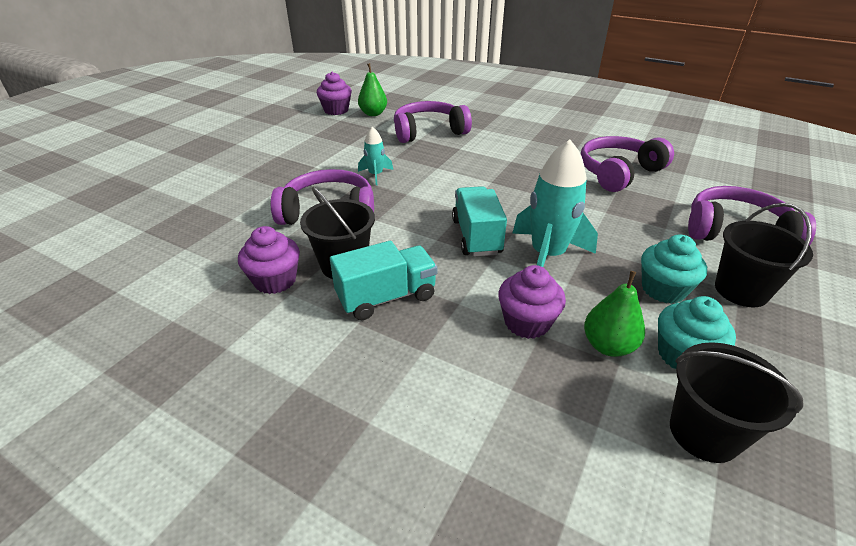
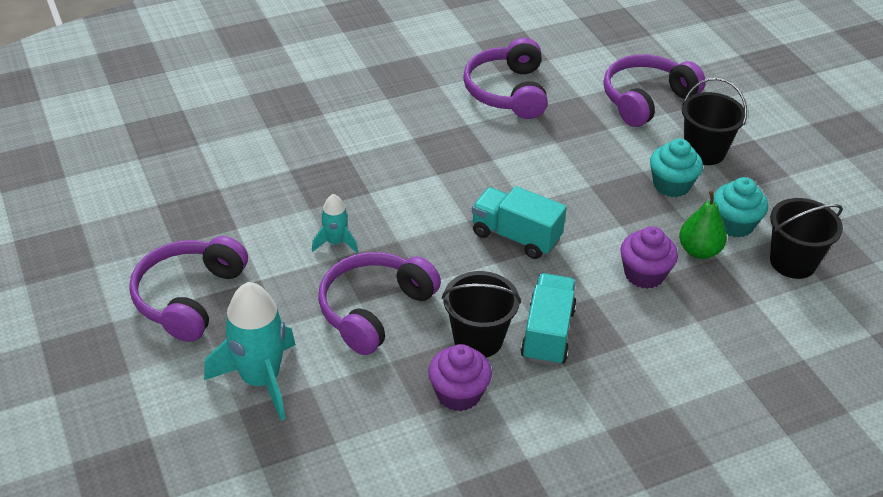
camera: 55 degrees left, 5 degrees up
(336, 110) = (122, 194): purple cupcake -> none
(373, 114) = (175, 170): green pear -> none
(428, 132) = (281, 154): purple headphones -> purple headphones (189, 297)
(547, 255) = (580, 213): turquoise rocket -> turquoise rocket (260, 379)

